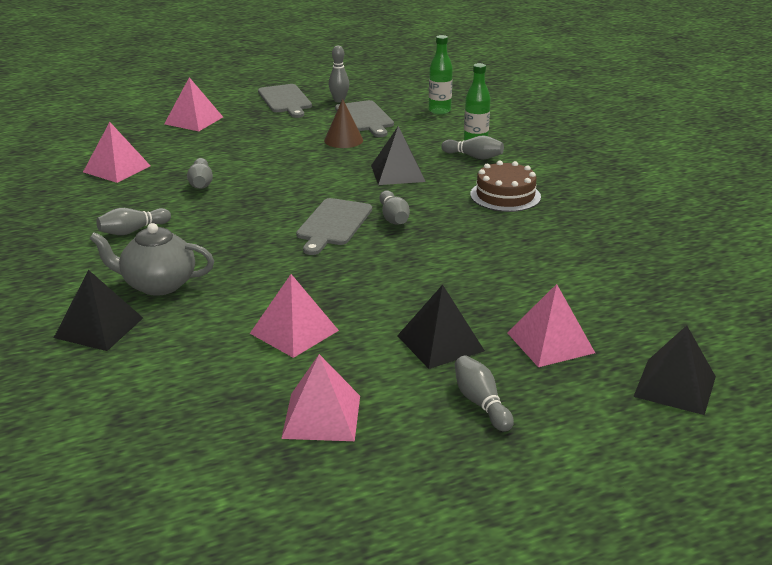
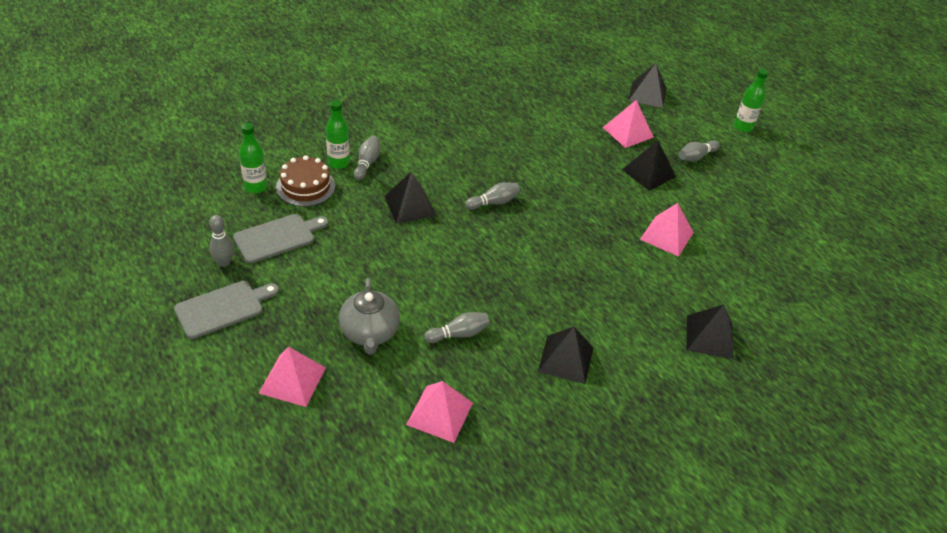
camera: 105 degrees left, 15 degrees up
(133, 231) = (566, 359): grey bowling pin -> black pyramid
(158, 285) = (642, 319): grey teapot -> grey teapot (369, 333)
(322, 416) = (739, 213): pink pyramid -> none
(333, 224) = (515, 234): grey cutting board -> none
(343, 140) = (339, 247): brown cone -> none
(505, 195) = (439, 147): brown cake -> brown cake (305, 186)
(583, 493) = (743, 127): none -> green bottle

